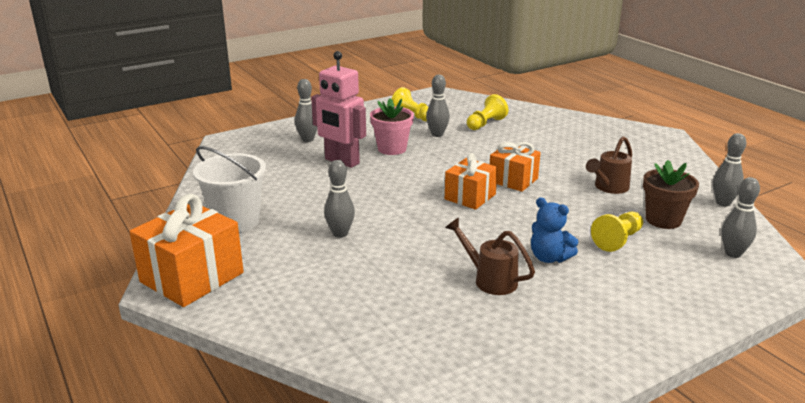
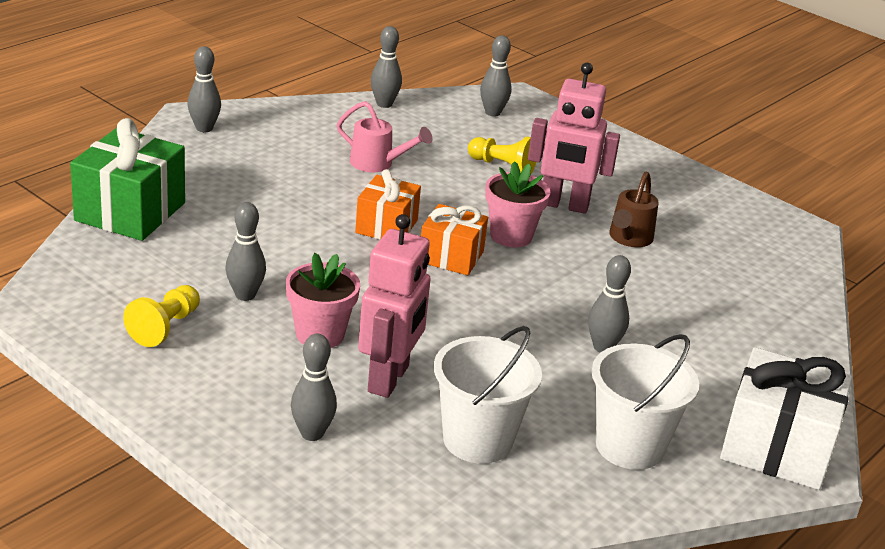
camera: 110 degrees left, 5 degrees up
(192, 277) = (776, 447): orange gift -> white gift
(274, 177) = (477, 440): none -> white bucket
(485, 124) = (186, 251): yellow pawn -> none
(498, 224) = (511, 236): none -> pink flower pot
(530, 114) = (130, 212): none -> green gift
(549, 258) = (564, 205): blue teddy bear -> pink robot
(608, 188) = (377, 164): brown watering can -> pink watering can
(646, 137) = (204, 128): none -> grey bowling pin
(663, 220) = (443, 139): brown flower pot -> none

